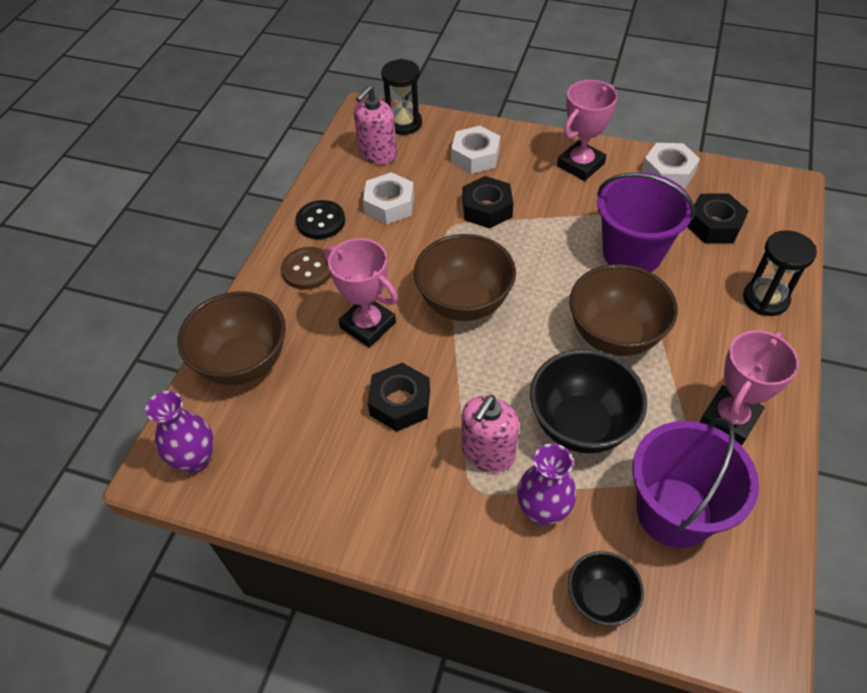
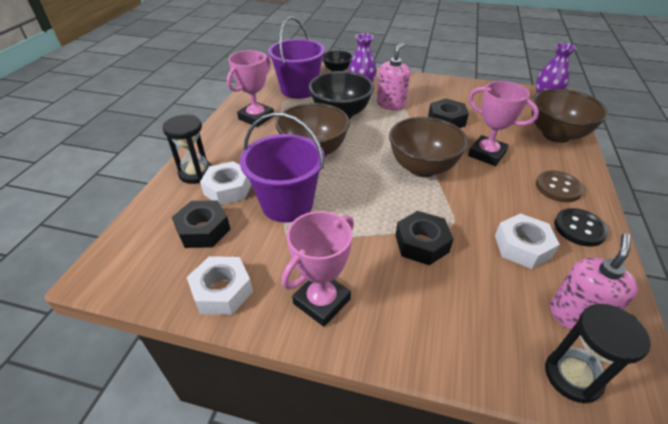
camera: 175 degrees right, 10 degrees down
(475, 156) = (451, 313): white nut -> white nut (228, 189)

